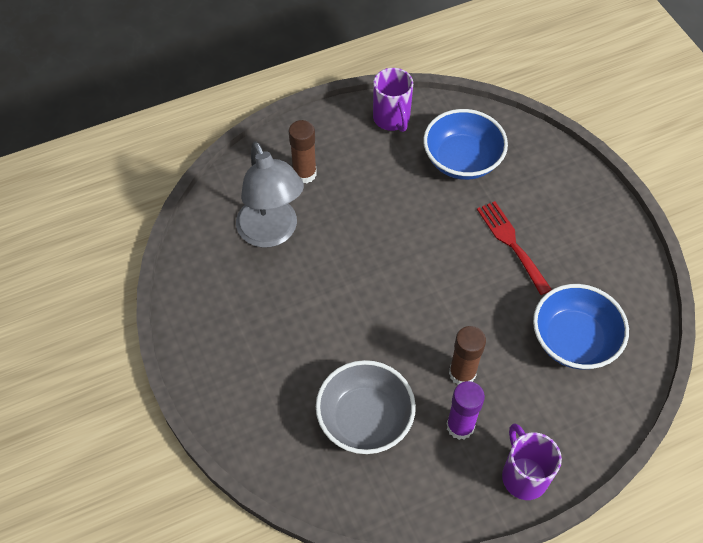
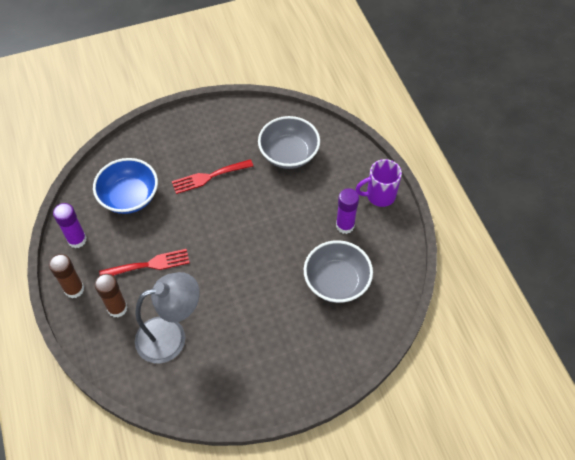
camera: 85 degrees left, 0 degrees up
(366, 196) = (149, 264): none -> red fork
(392, 119) = (77, 240): purple mug -> purple glue stick
(462, 373) = (307, 219): brown glue stick -> brown glue stick (74, 289)
(573, 340) = (289, 154): blue bowl -> grey bowl

